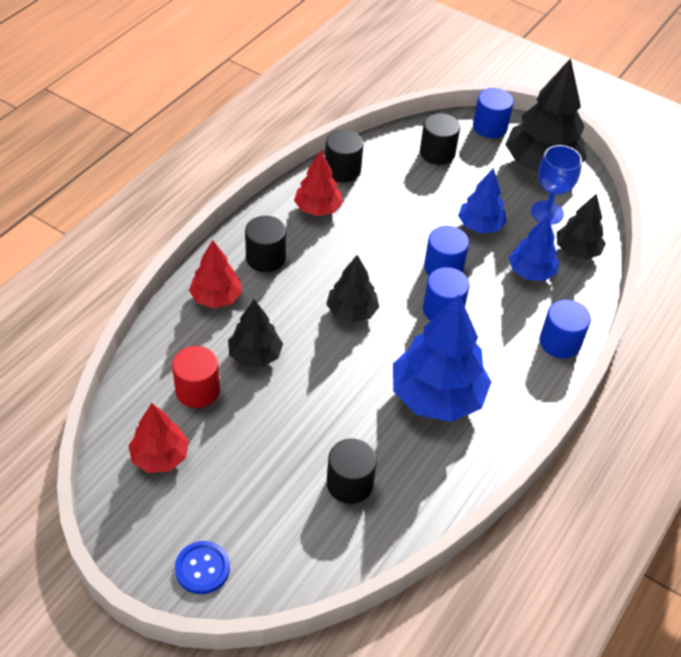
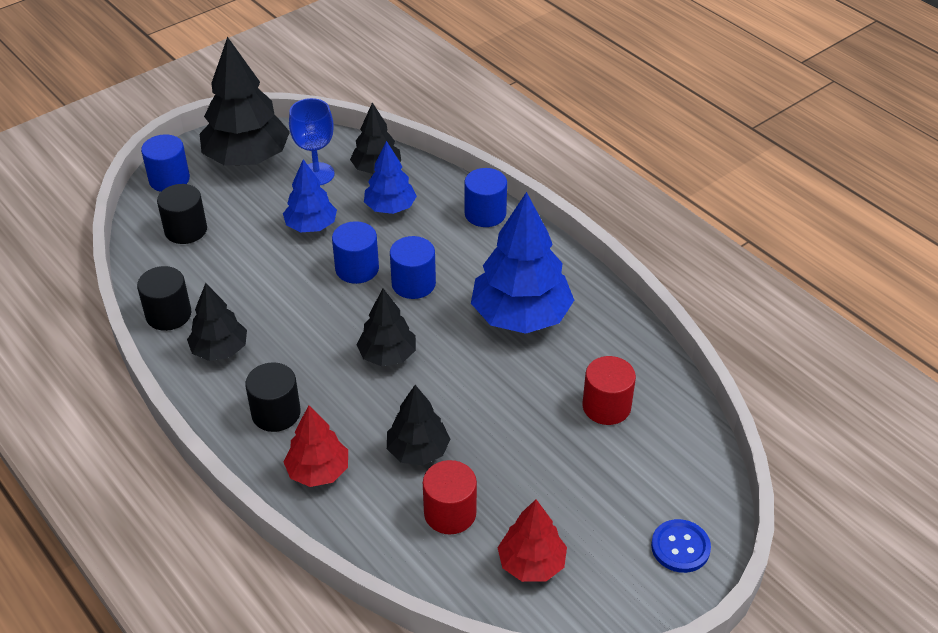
camera: 70 degrees left, 5 degrees down
(317, 208) = (220, 350): red tree -> black tree
(349, 483) = (606, 406): black cylinder -> red cylinder

